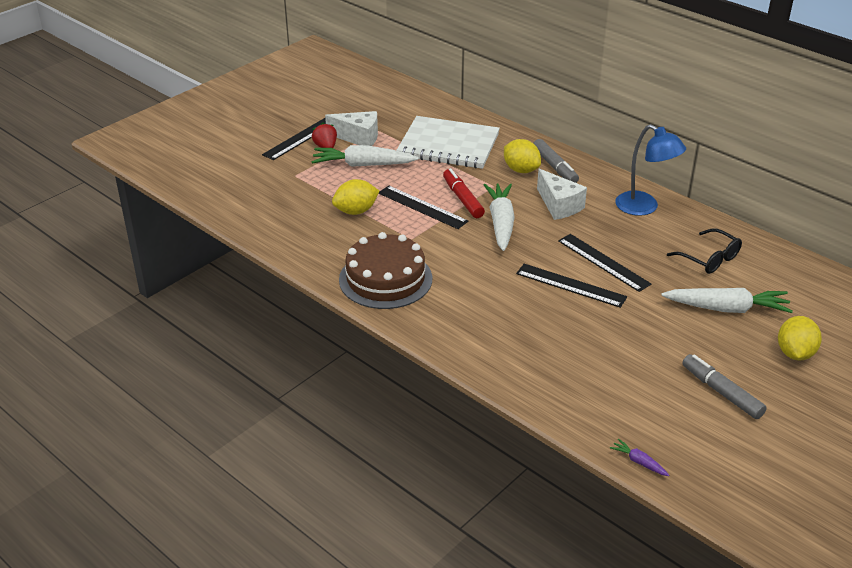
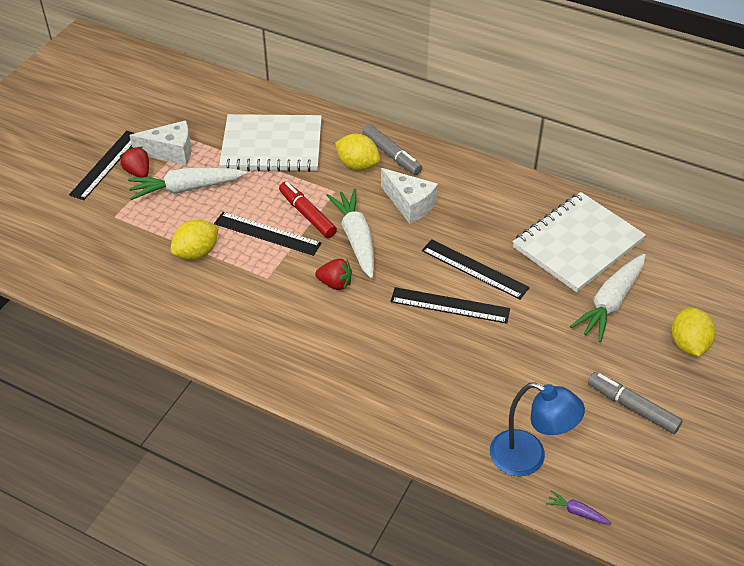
camera: 15 degrees left, 10 degrees up
(385, 279) = (255, 337): brown cake -> none
(470, 252) = (335, 283): none -> red strawberry
(644, 207) = (496, 191): blue lamp -> blue lamp (528, 458)
(709, 259) = (577, 244): black glasses -> white notebook
(726, 309) = (610, 303): white carrot -> white carrot turned 135 degrees clockwise

